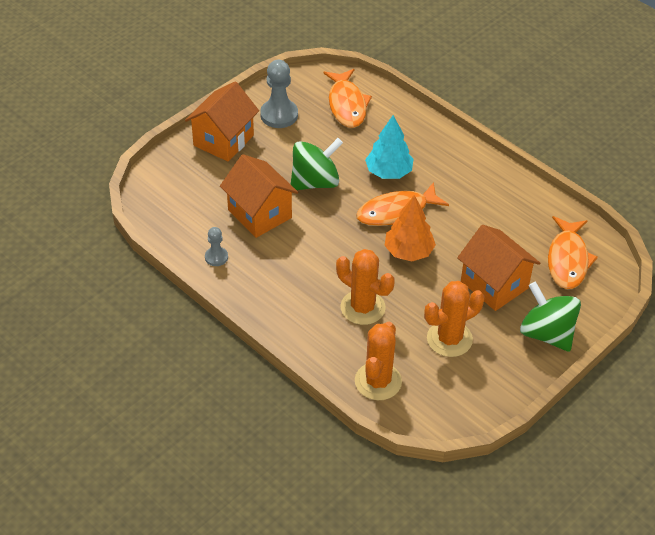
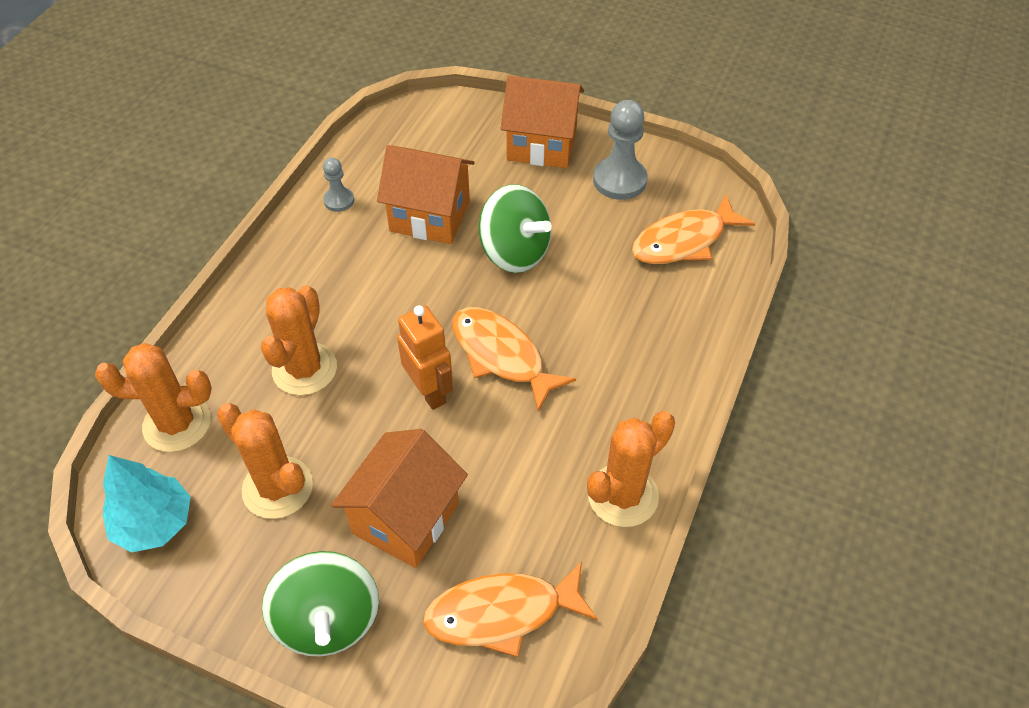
camera: 70 degrees right, 5 degrees up
(259, 214) = (430, 216): orange house -> orange house turned 75 degrees clockwise
(388, 172) = (576, 324): turquoise tree -> turquoise tree (154, 523)
(408, 251) = (430, 391): orange tree -> orange robot
(515, 191) = (623, 495): none -> orange cactus
(546, 333) = (328, 620): green spinning top -> green spinning top turned 135 degrees clockwise

